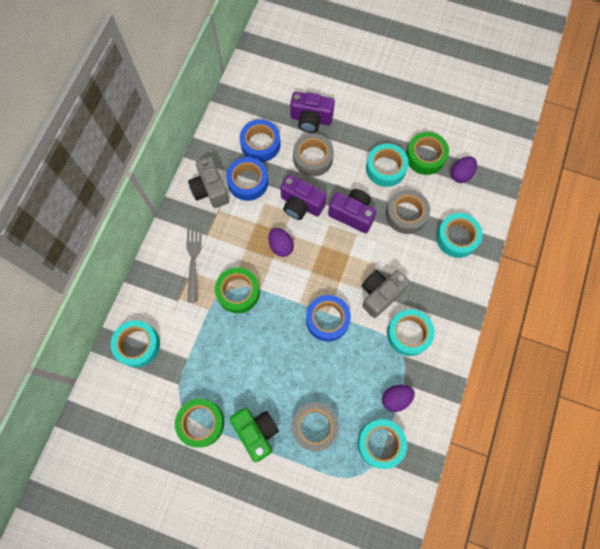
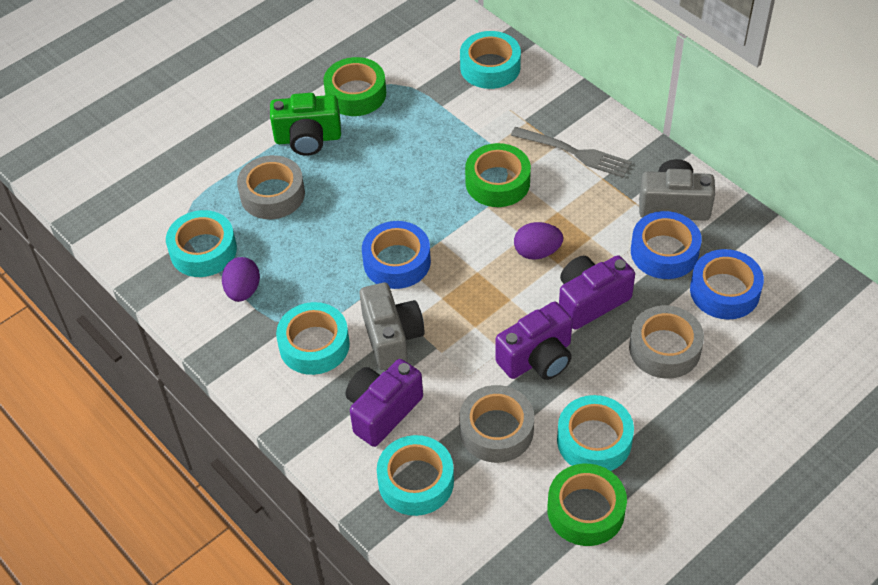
camera: 120 degrees right, 20 degrees down
(311, 119) = (741, 376): purple camera -> purple camera (382, 411)
(461, 174) = (523, 548): purple egg -> none

